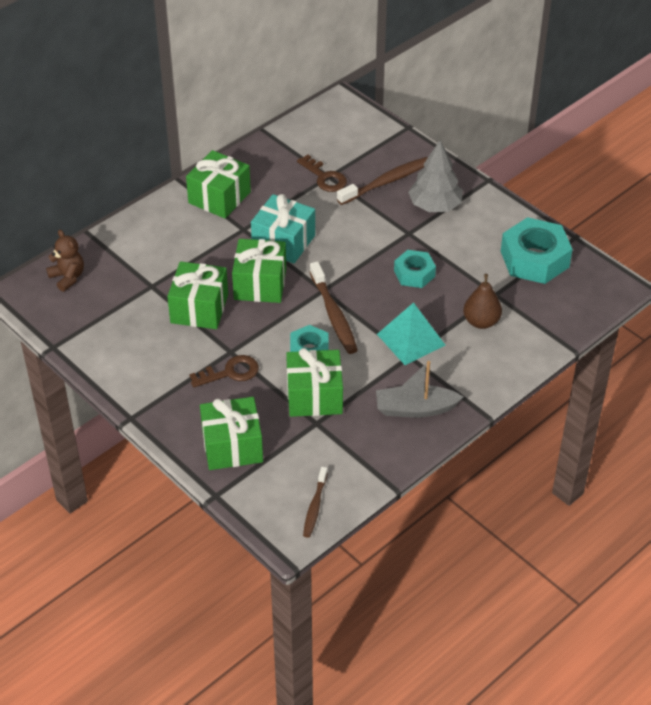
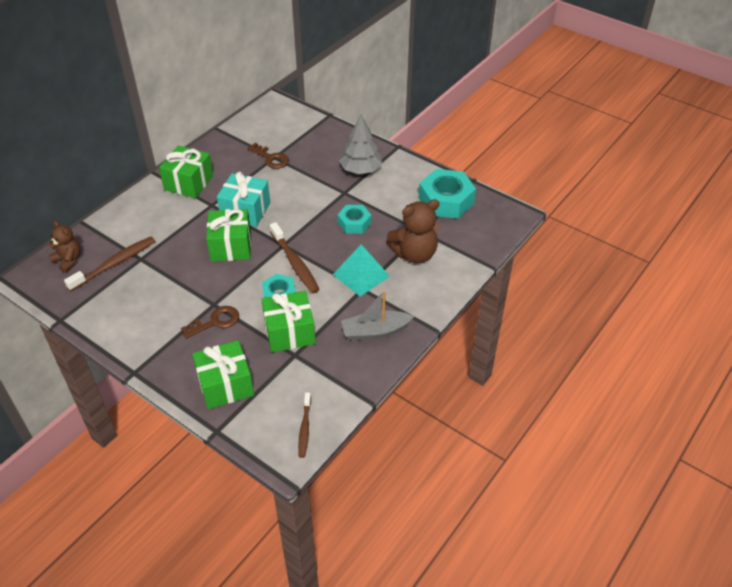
camera: 10 degrees left, 0 degrees up
(199, 308) = (183, 272): green gift -> none
(386, 182) = (320, 156): brown toothbrush -> brown toothbrush (114, 264)
(481, 322) = (414, 254): brown pear -> brown teddy bear

